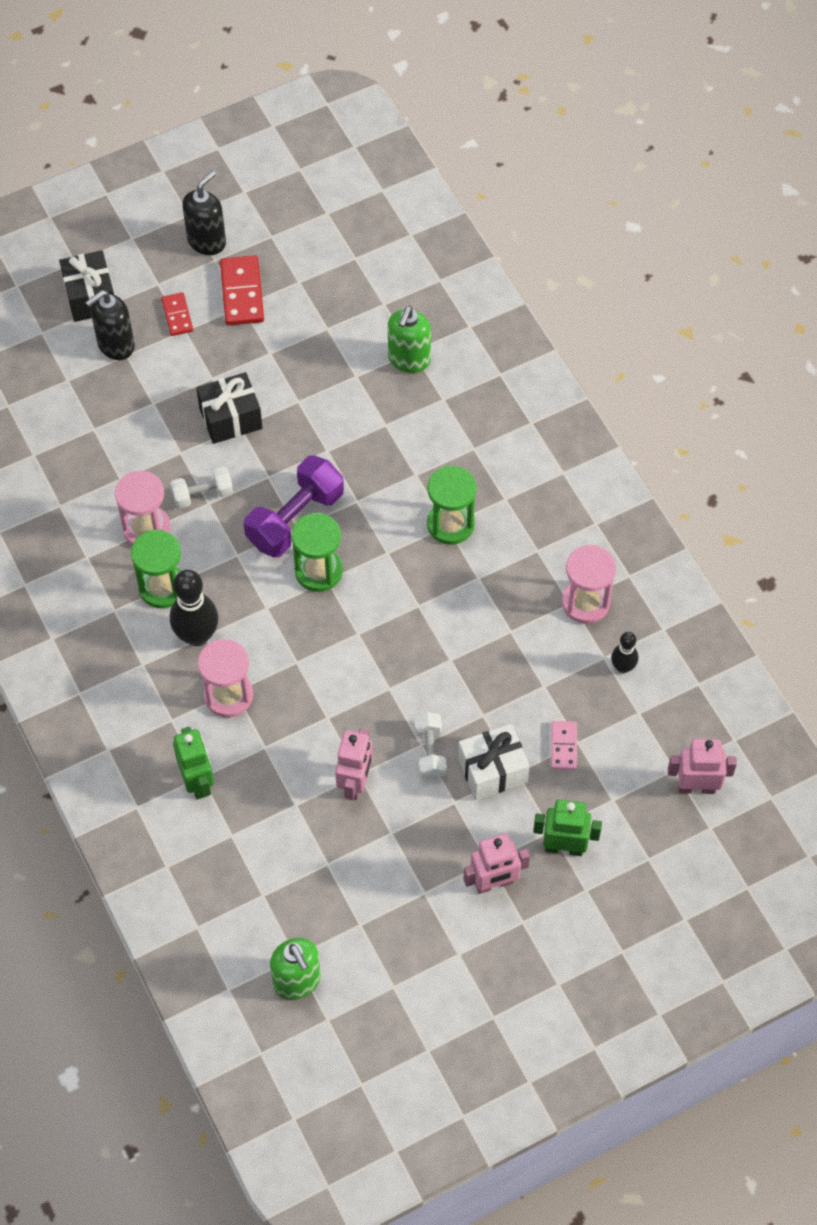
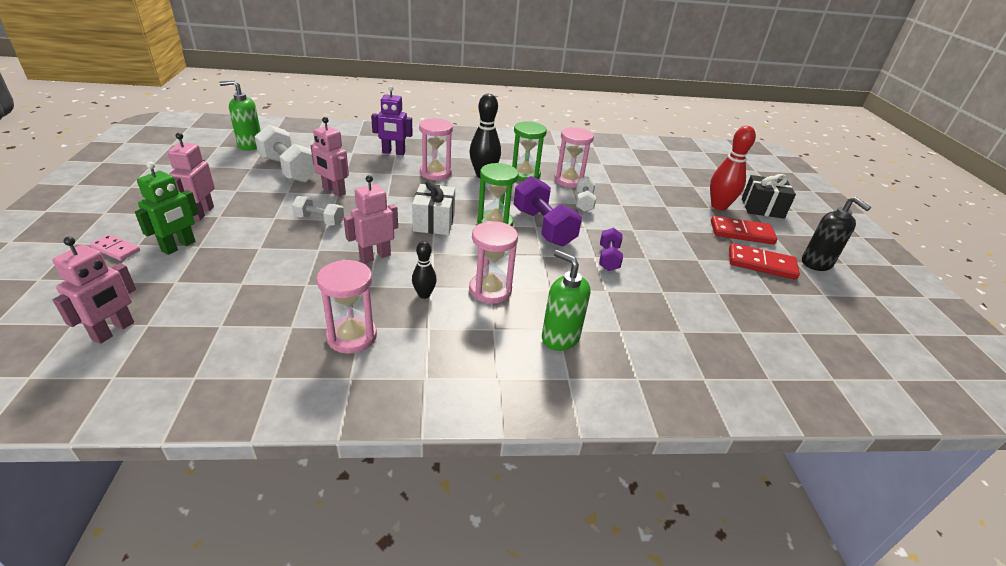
camera: 110 degrees right, 25 degrees down
(115, 345) = (719, 206): black soap dispenser -> red bowling pin
(177, 315) = (741, 233): red domino -> red domino, size x1.67
(198, 782) = (393, 152): green robot -> purple robot
(230, 418) = (642, 228): black gift -> none
(323, 437) = (608, 258): none -> purple dumbbell
(334, 874) = (289, 169): none -> white dumbbell
(409, 360) = (672, 325): green soap dispenser -> green soap dispenser (560, 338)
(450, 524) = (490, 290): green hourglass -> pink hourglass
(461, 654) = (375, 256): none -> pink robot
(492, 770) = (274, 238): white gift -> white gift (434, 222)
(564, 746) = (247, 275): pink domino -> pink domino (115, 249)
(623, 667) = (269, 333): black bowling pin -> black bowling pin (424, 294)

